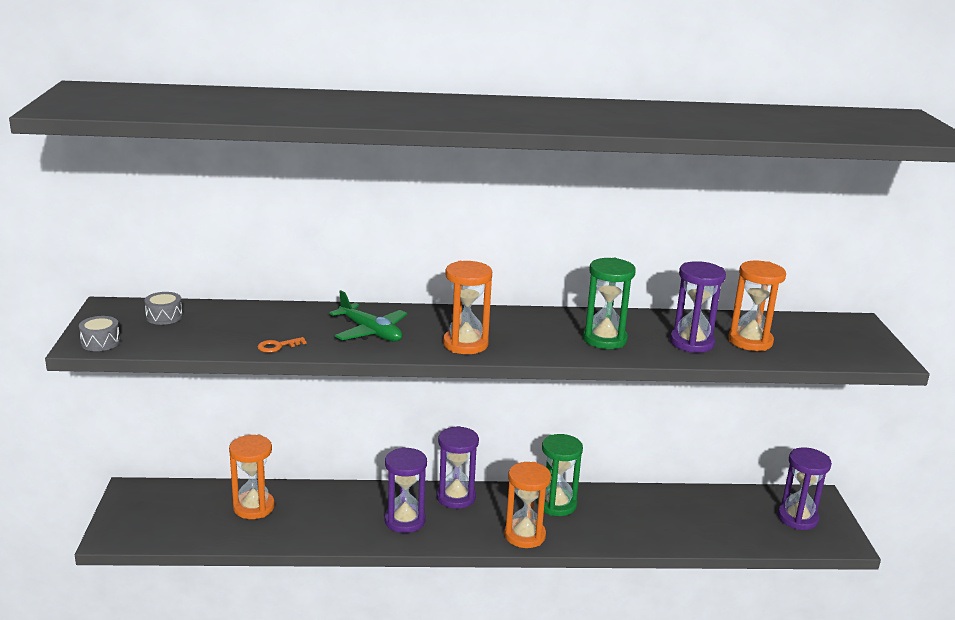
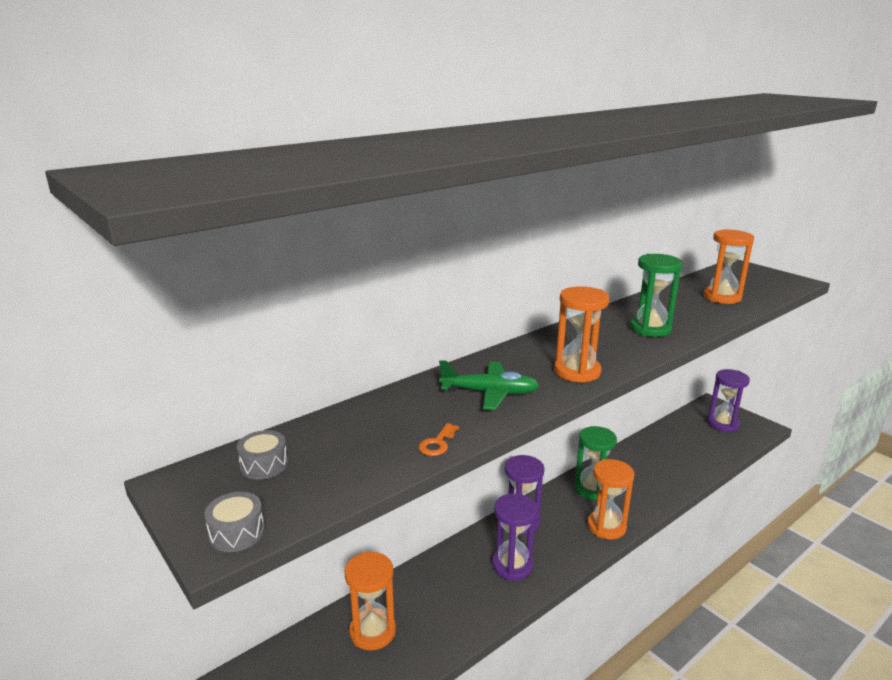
camera: 35 degrees left, 0 degrees up
(692, 343) = (698, 311): purple hourglass -> none

